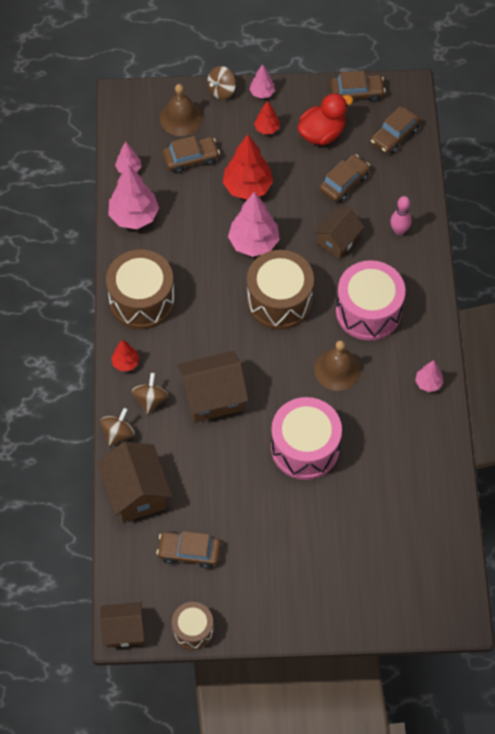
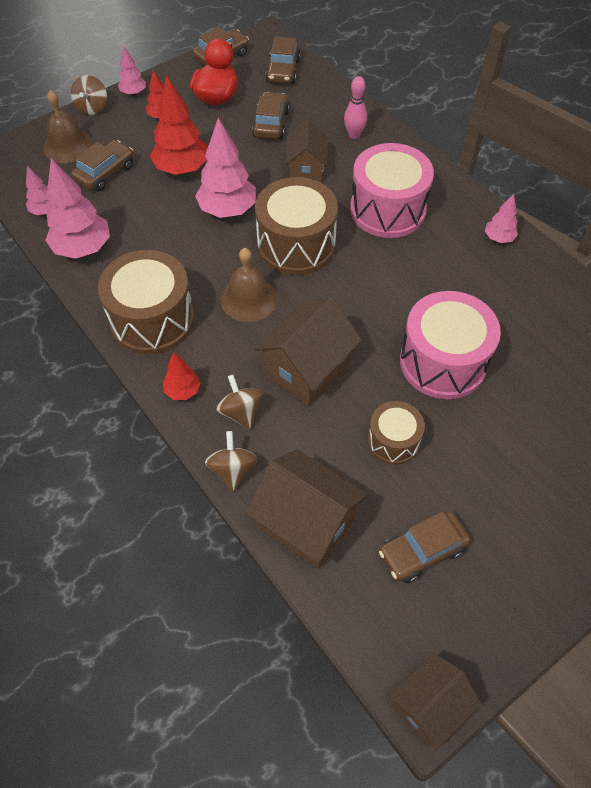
camera: 35 degrees left, 5 degrees down
(193, 630) = (506, 642): brown drum -> brown drum (393, 441)
(337, 369) = (406, 273): brown bell -> brown bell (249, 299)

